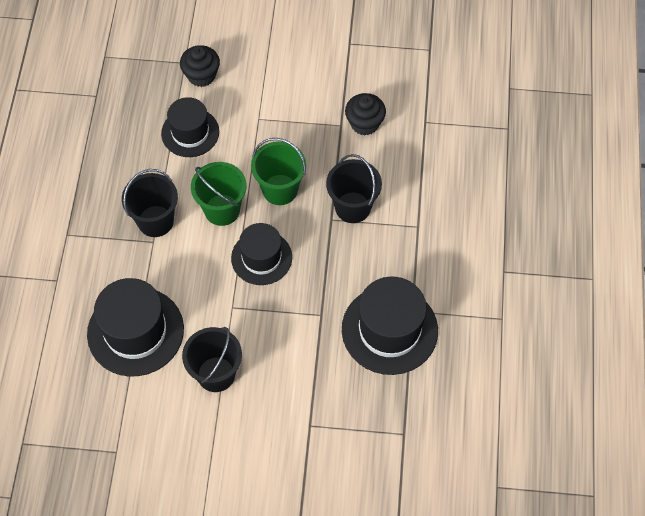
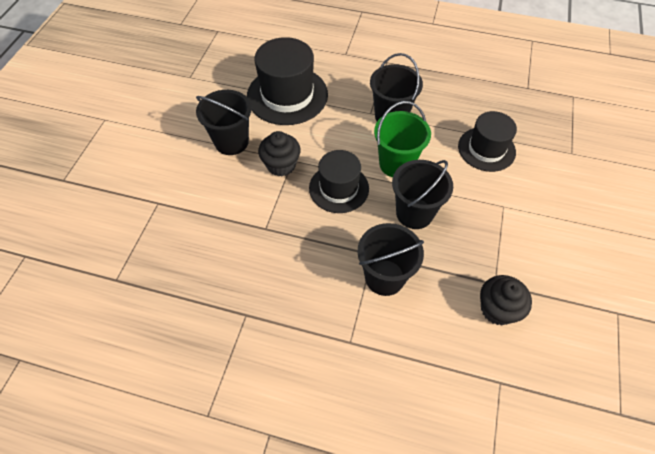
camera: 100 degrees right, 5 degrees down
(201, 75) = (556, 165): black cupcake -> black cupcake (281, 165)
(280, 189) = (414, 213): green bucket -> black bucket
(389, 330) = (230, 287): black hat -> none

